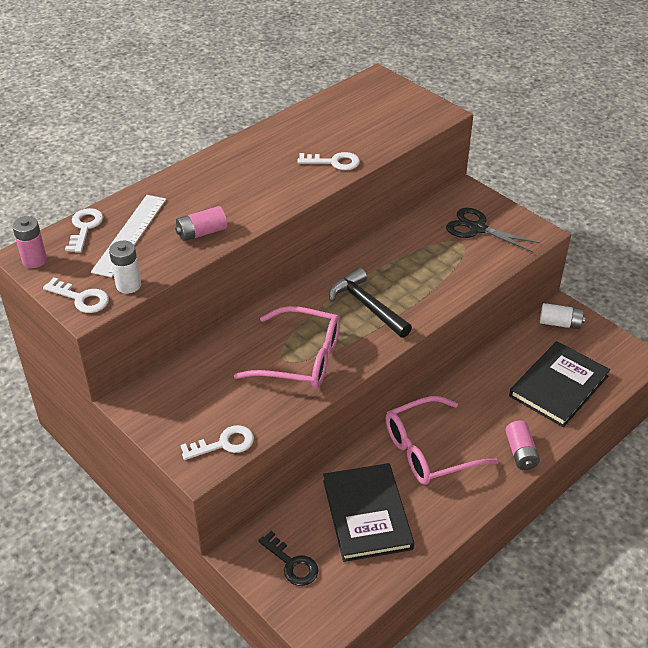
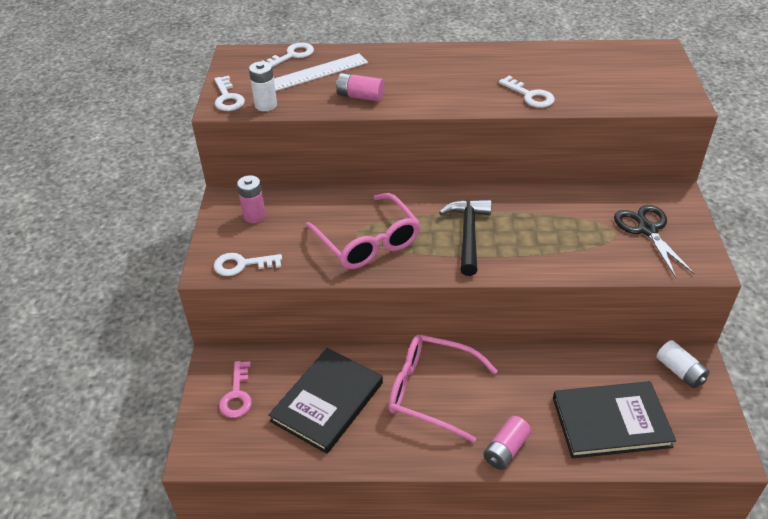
camera: 45 degrees right, 0 degrees up
(34, 260) = (235, 60): pink battery -> pink battery (254, 216)
(224, 444) = (242, 265): white key -> white key turned 150 degrees clockwise
(292, 563) = (237, 395): black key -> pink key

